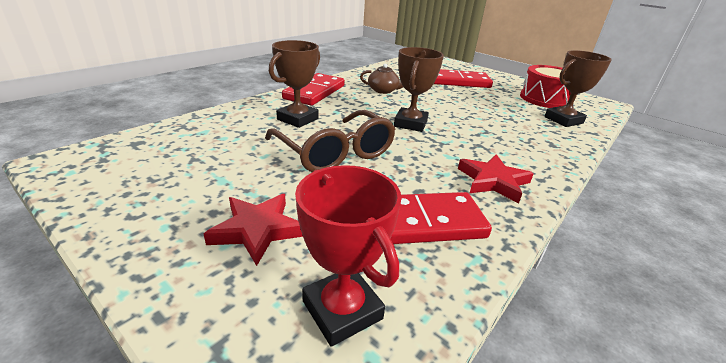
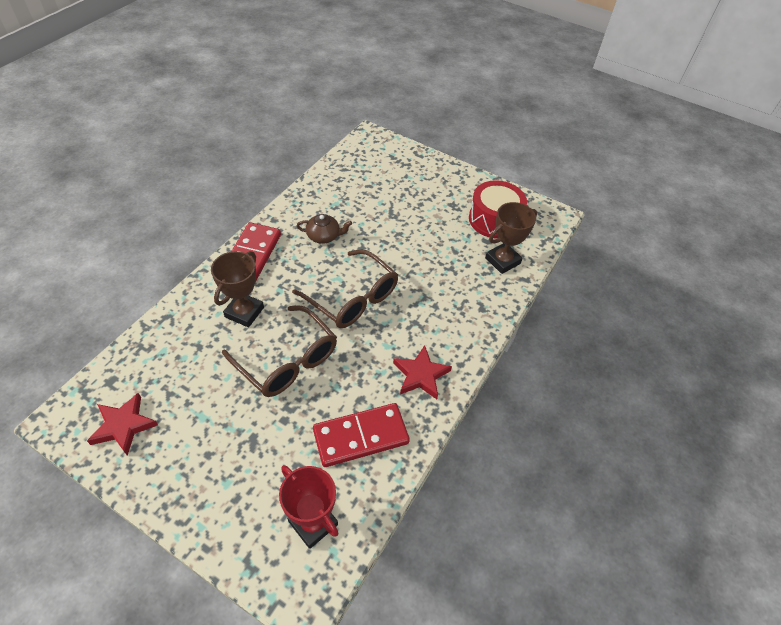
camera: 10 degrees left, 20 degrees up
(257, 230) = (245, 467): red star -> red star (123, 426)
(410, 124) = (353, 298): brown trophy -> brown glasses
(459, 82) = (406, 198): red domino -> none

